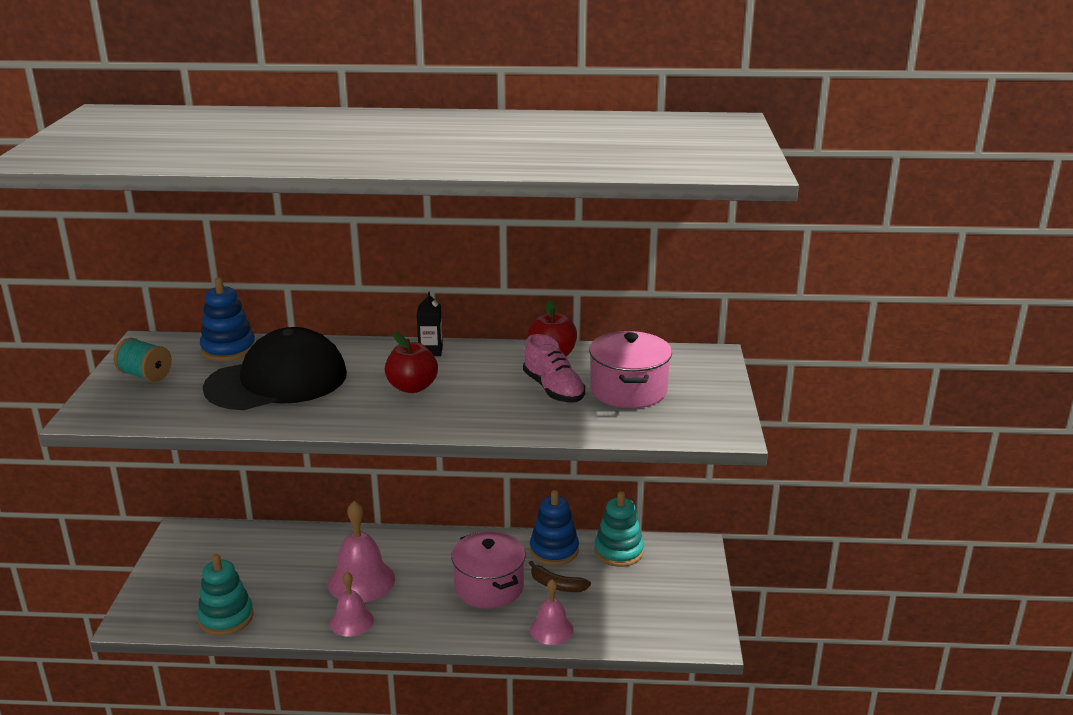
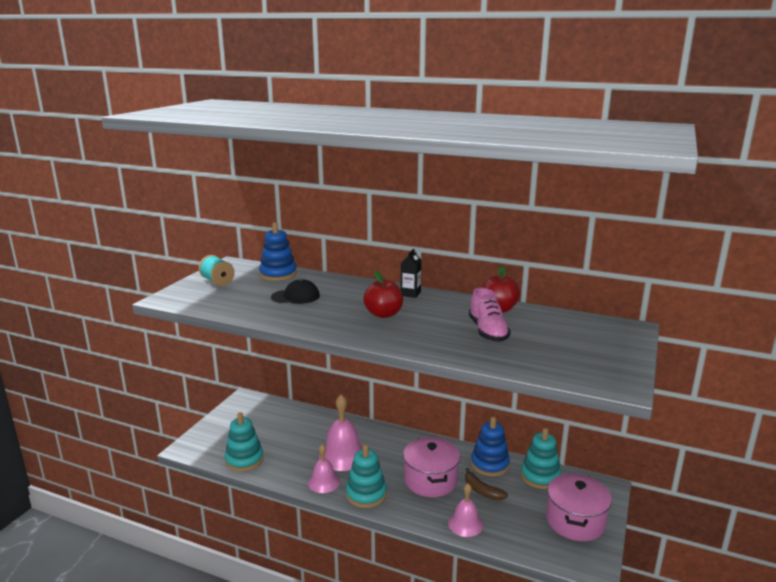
camera: 20 degrees right, 5 degrees down
(277, 381) = (295, 296): black cap -> black cap, size x0.48
(414, 623) = (366, 494): none -> turquoise stacking toy
(628, 390) = (548, 341): pink pot -> pink pot (575, 521)

